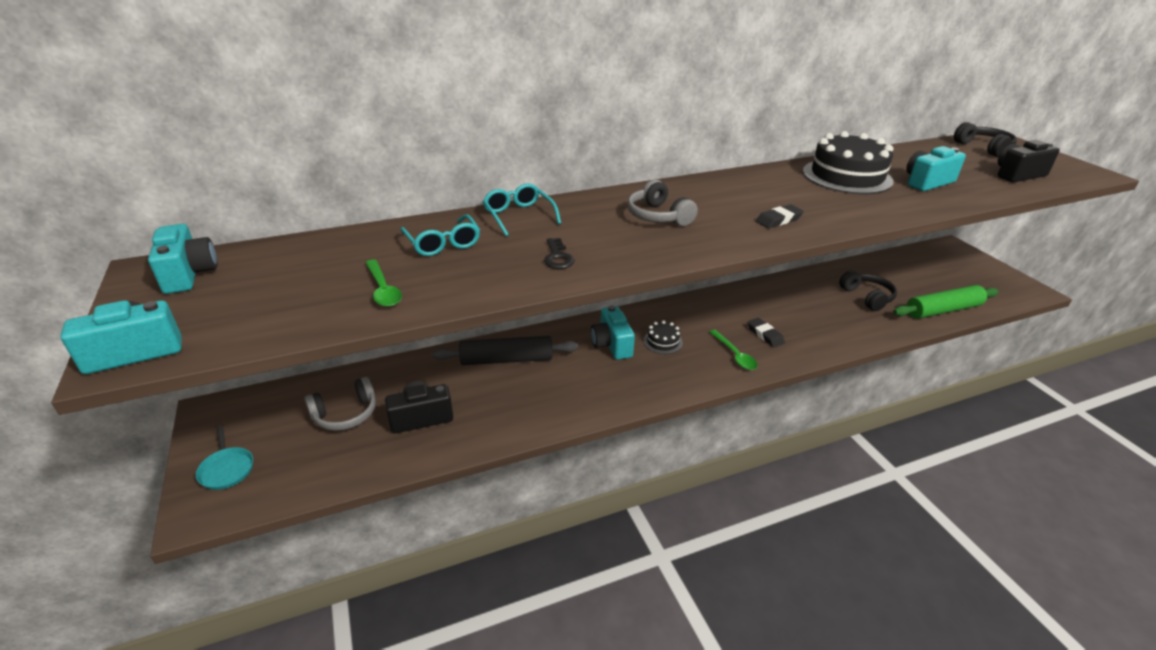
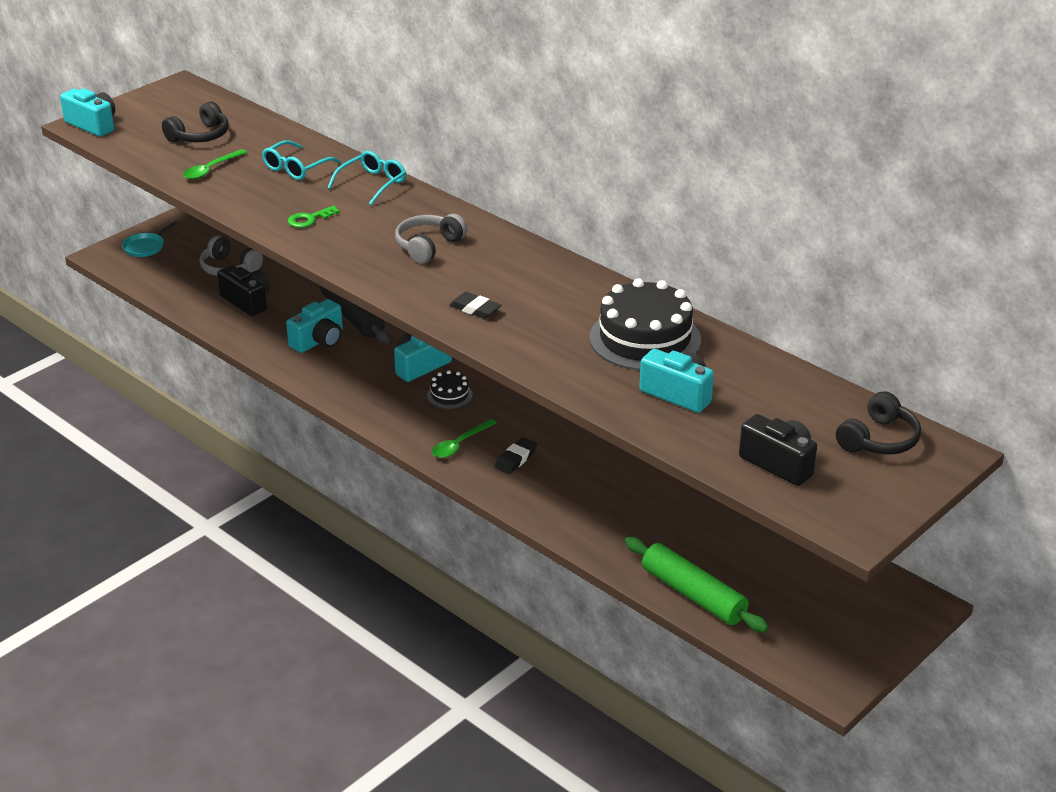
camera: 65 degrees right, 0 degrees up
(189, 274) = (184, 101): turquoise camera -> turquoise camera (319, 341)
(557, 257) = (309, 219): black key -> green key
(867, 297) = (673, 528): black headphones -> black headphones (200, 136)

